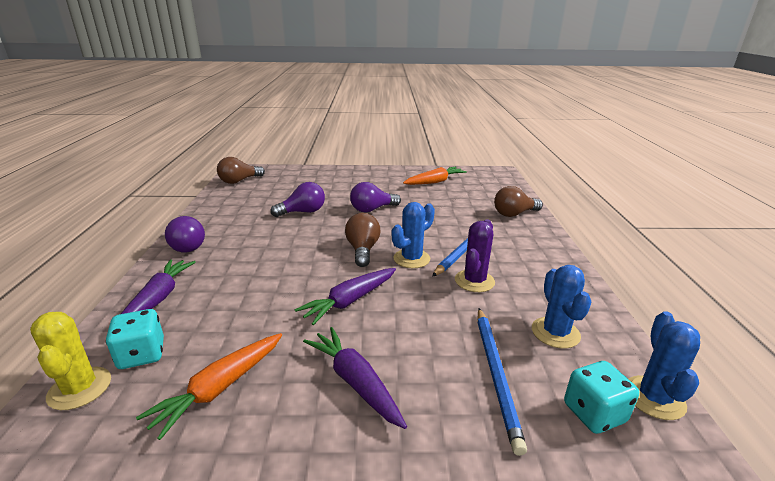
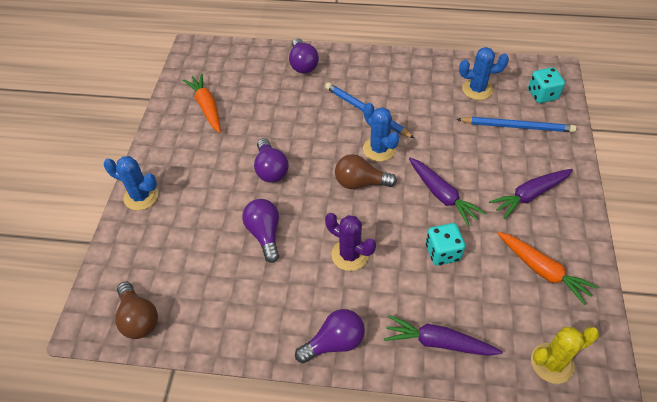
camera: 80 degrees left, 25 degrees up
(142, 354) = (513, 331): turquoise dice -> turquoise dice (442, 252)
(474, 281) = (416, 115): purple cactus -> purple cactus (350, 255)
(514, 214) = (303, 64): brown light bulb -> purple light bulb
(654, 397) = (529, 68): blue cactus -> blue cactus (141, 196)

